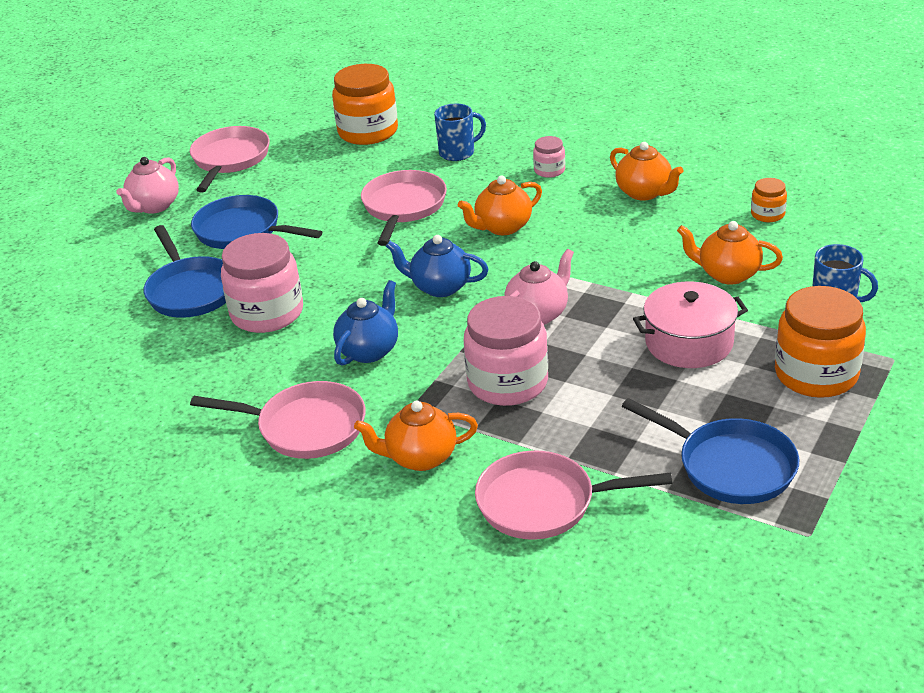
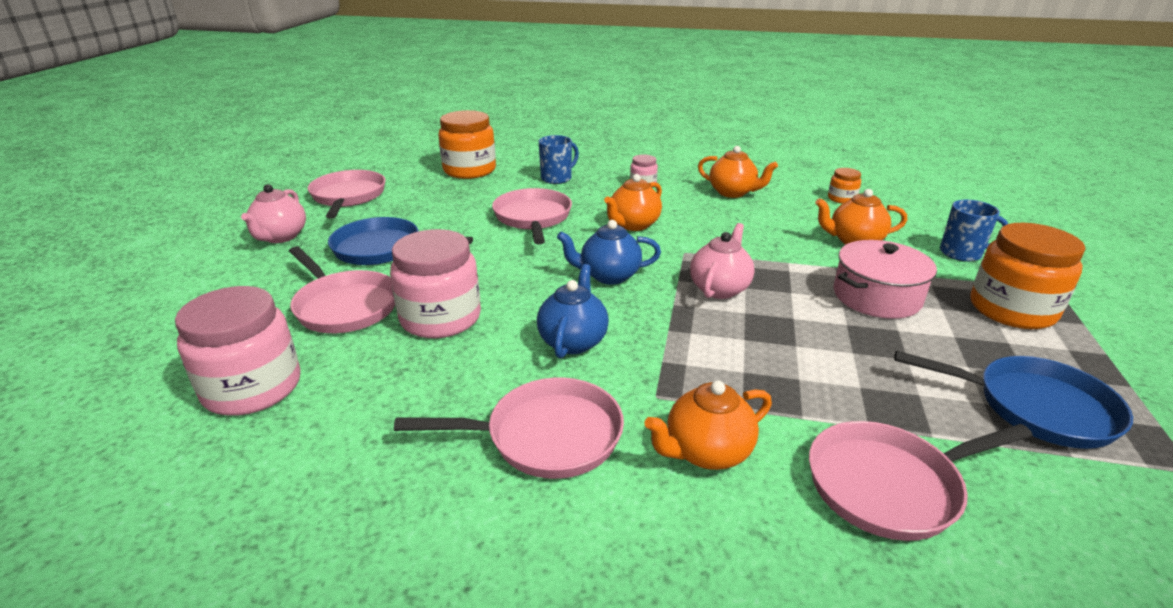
camera: 20 degrees left, 5 degrees down
(191, 291) = (344, 306): blue pan -> pink pan
(507, 383) = (740, 354): pink jar -> pink jar (252, 388)

